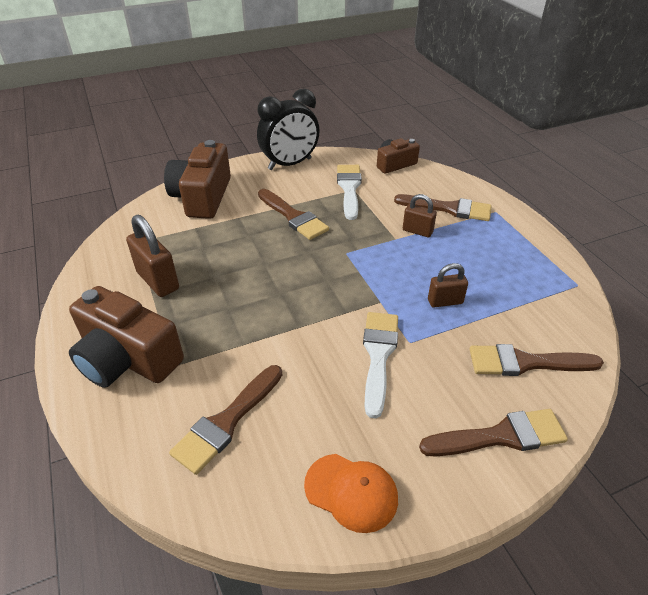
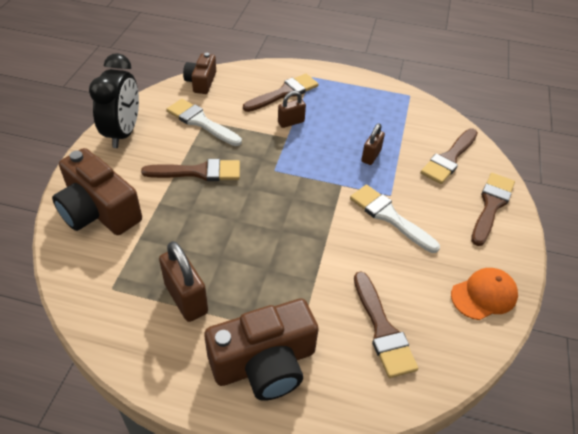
camera: 55 degrees left, 5 degrees up
(158, 281) = (186, 298): brown padlock -> brown padlock turned 60 degrees clockwise

